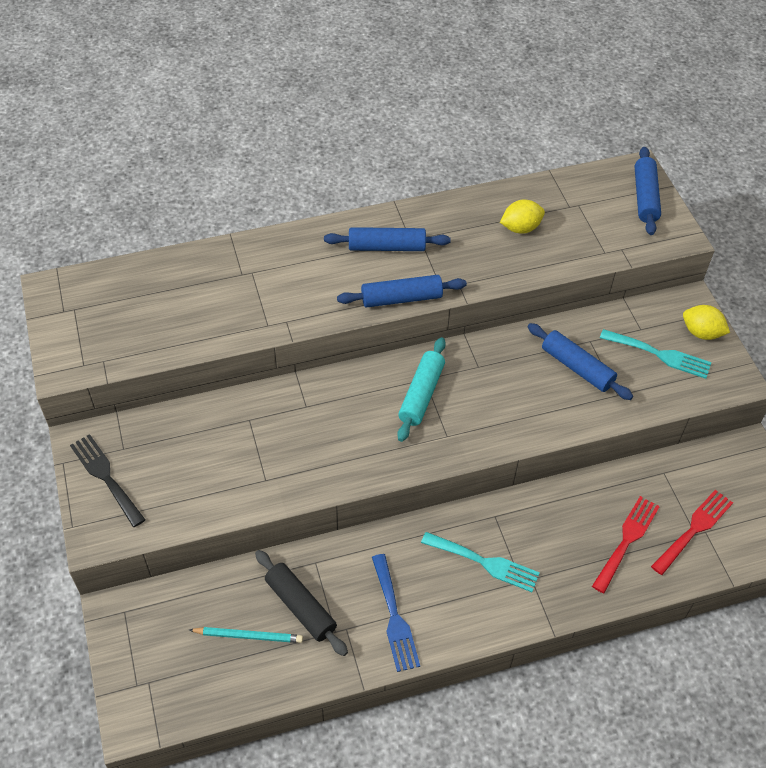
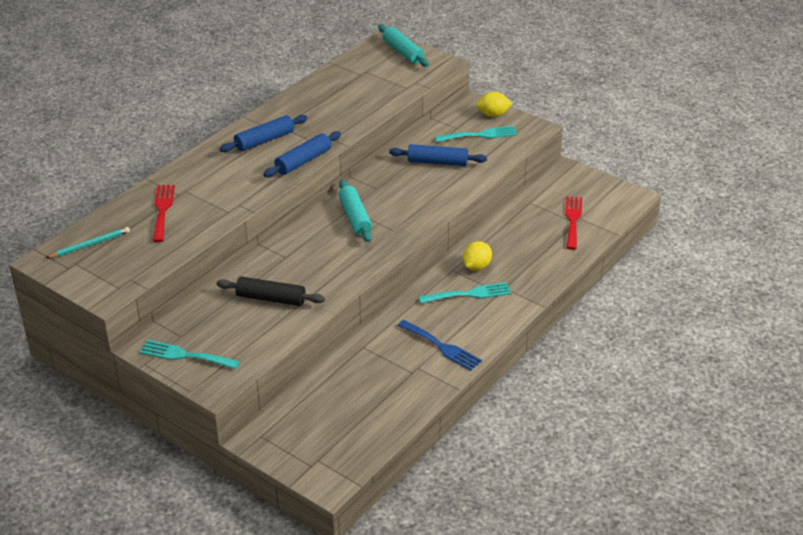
camera: 35 degrees left, 15 degrees down
(105, 476) = (185, 355): black fork -> turquoise fork
(248, 636) = (359, 403): turquoise pencil -> turquoise pencil (90, 244)
(301, 606) = (377, 372): black rolling pin -> black rolling pin (271, 298)
(520, 228) = (342, 97): yellow lemon -> yellow lemon (476, 266)
(627, 540) = (540, 243): red fork -> red fork (162, 210)
(645, 197) = (403, 52): blue rolling pin -> turquoise rolling pin

